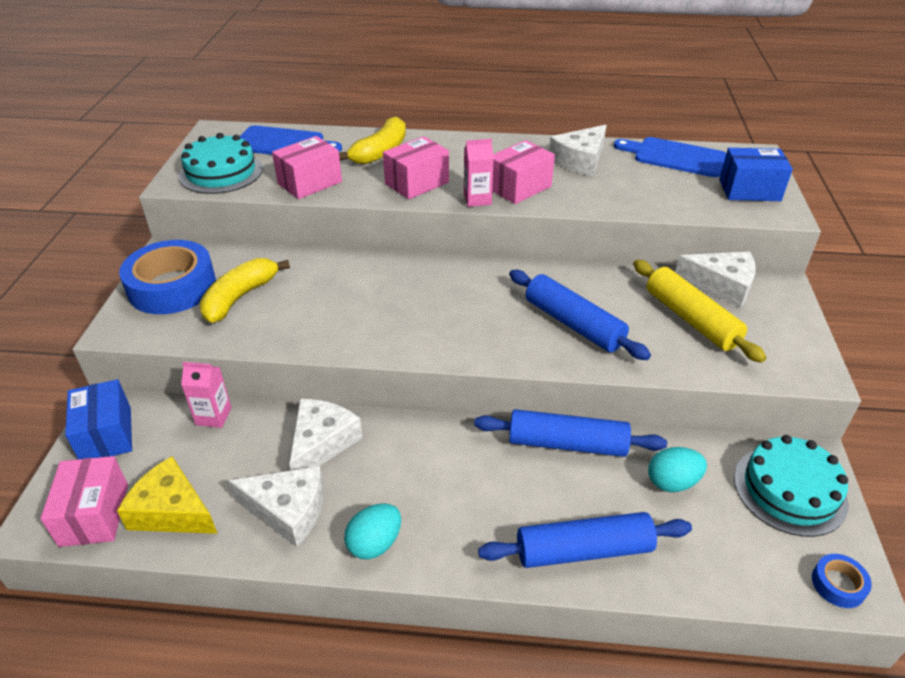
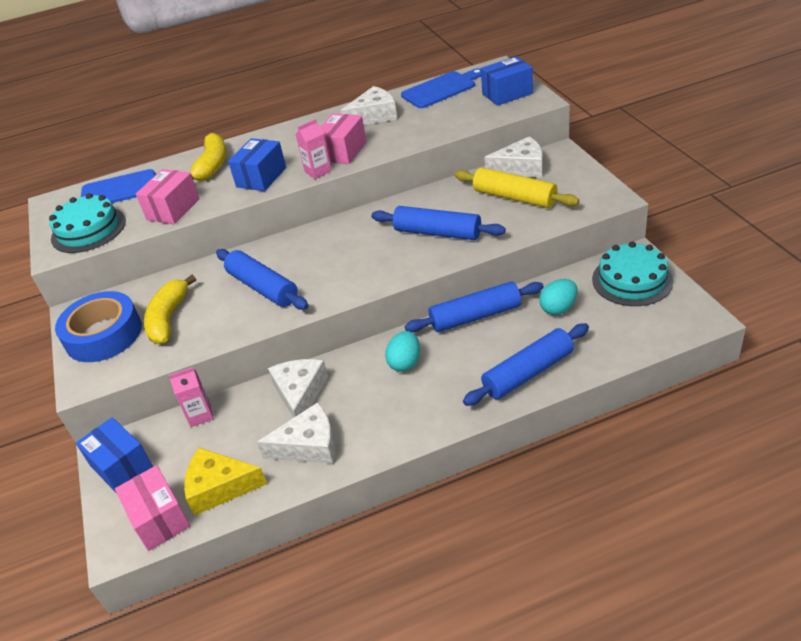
camera: 20 degrees left, 0 degrees up
(350, 305) = (263, 287): none -> blue rolling pin
(375, 544) = (387, 435): turquoise egg -> turquoise egg (405, 363)
(417, 183) = (261, 177): pink box -> blue box
(580, 160) = (374, 116): white cheese -> white cheese turned 135 degrees counterclockwise
(675, 157) = (441, 89): blue cutting board -> blue cutting board turned 150 degrees clockwise
(838, 584) = (689, 319): blue tape -> none

